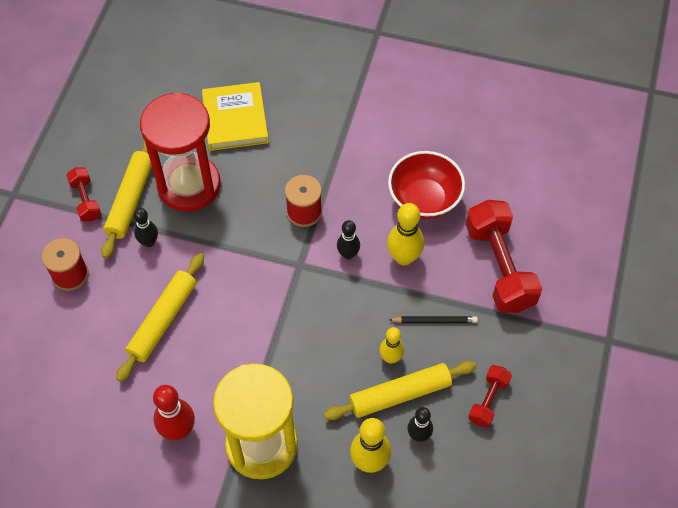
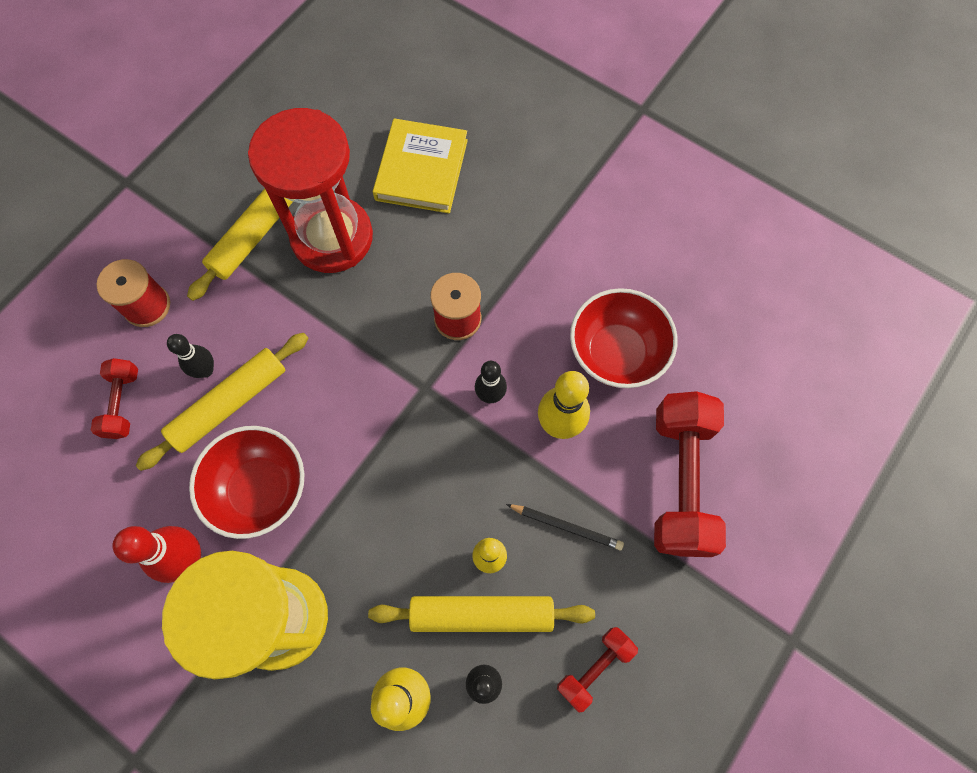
camera: 20 degrees right, 10 degrees up
(86, 200) = (204, 217): red dumbbell -> red dumbbell (122, 403)
(149, 242) = (255, 295): black bowling pin -> black bowling pin (205, 370)
(211, 368) = (261, 489): none -> red bowl

